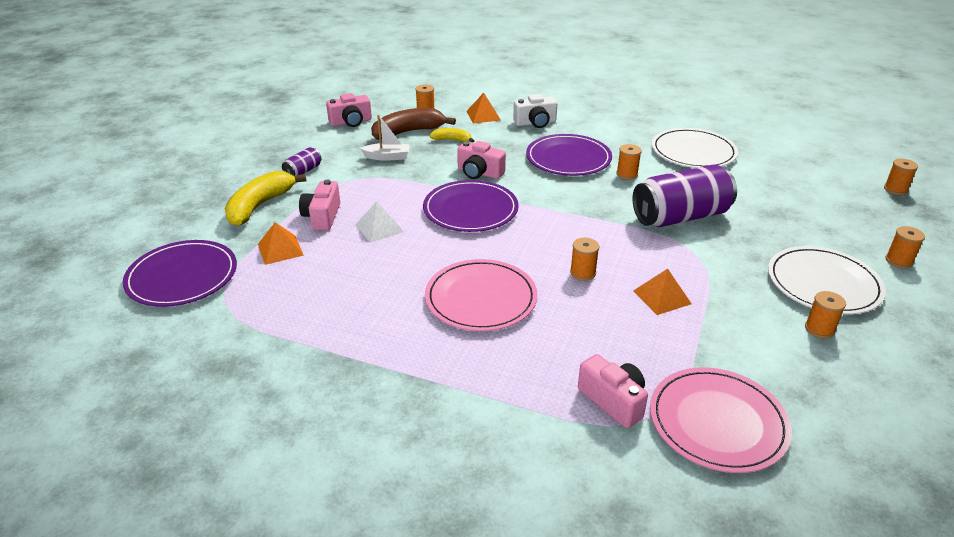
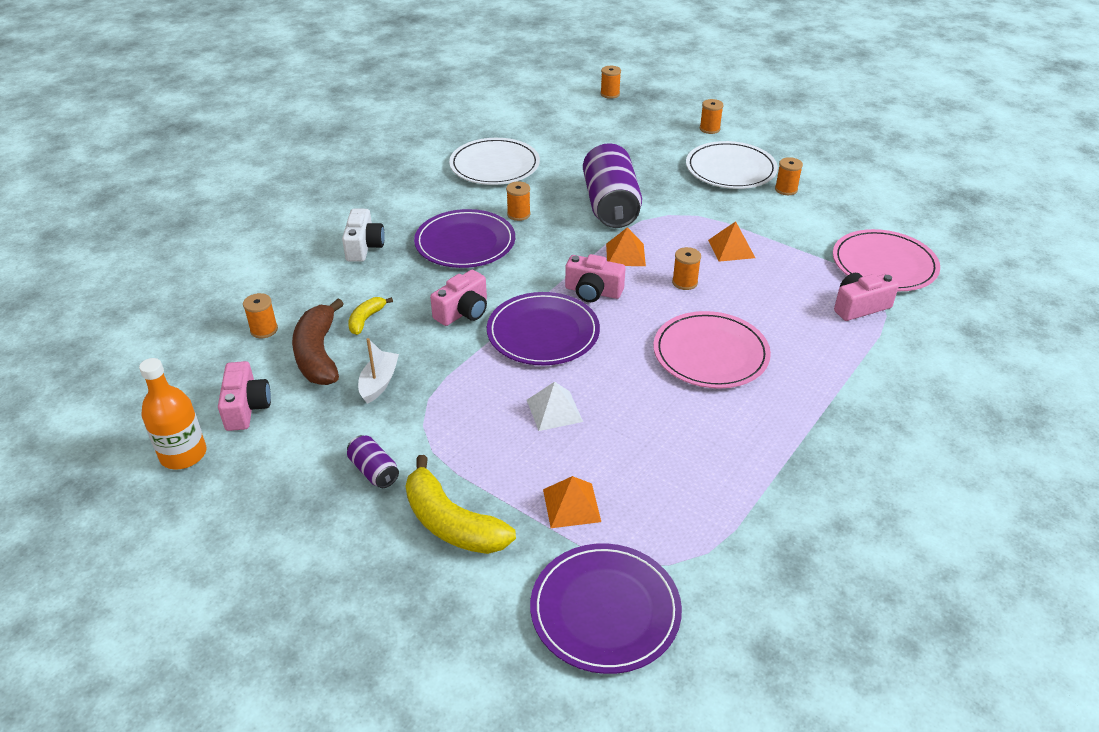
camera: 75 degrees left, 5 degrees up
(307, 114) = (183, 454): none -> orange bottle
(322, 216) = (507, 459): pink camera -> pink camera (593, 291)
(483, 115) = (315, 282): orange pyramid -> orange pyramid (625, 254)

